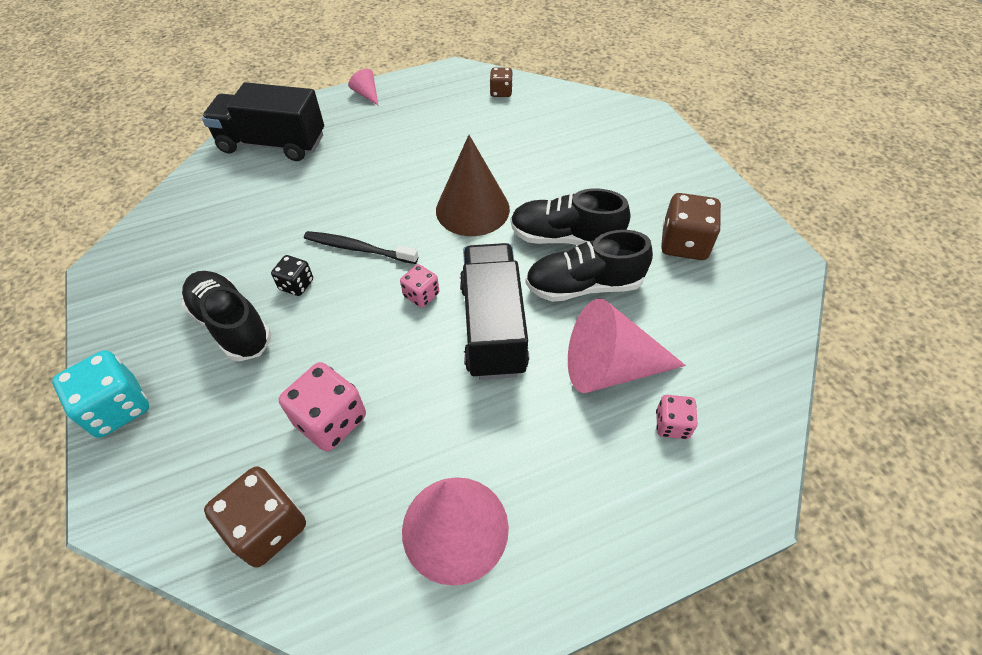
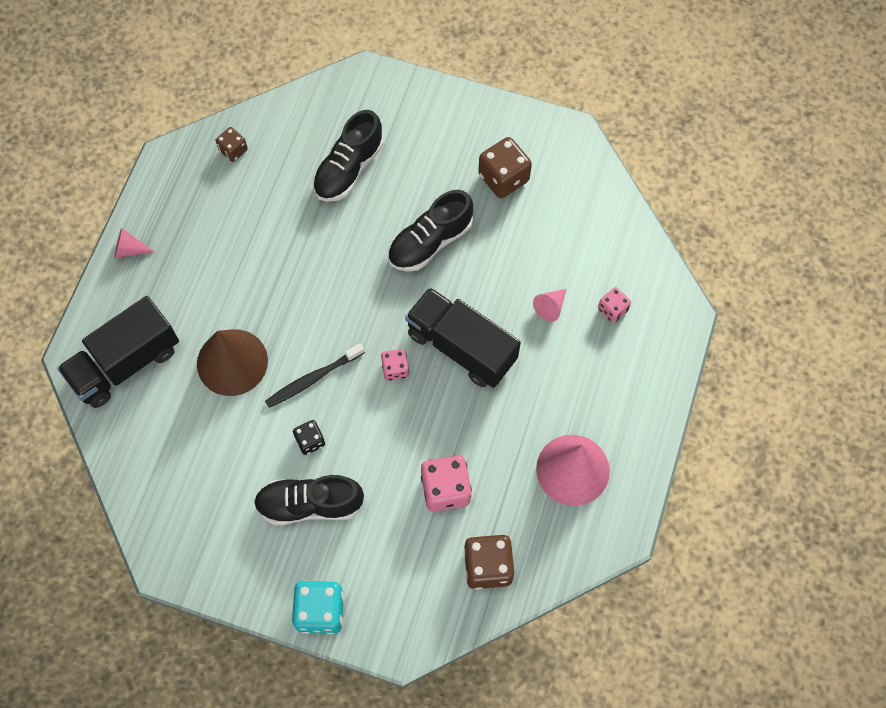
camera: 50 degrees left, 15 degrees up
(472, 209) = (346, 277): brown cone -> brown cone (232, 362)
(584, 286) = (480, 267): black shoe -> black shoe (349, 168)
(610, 367) = (550, 307): pink cone -> pink cone, size x0.45

